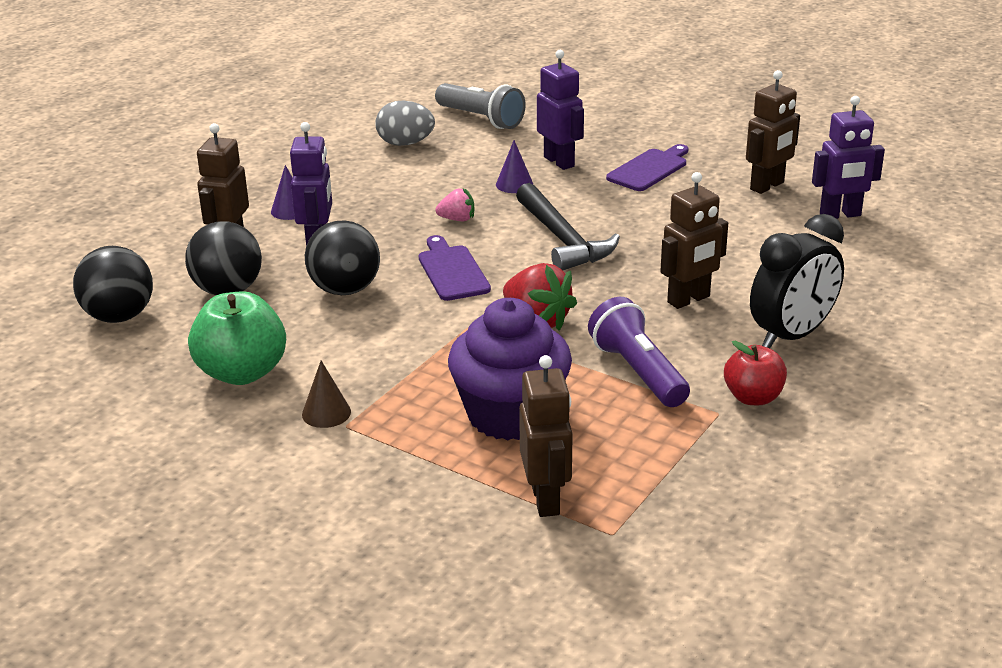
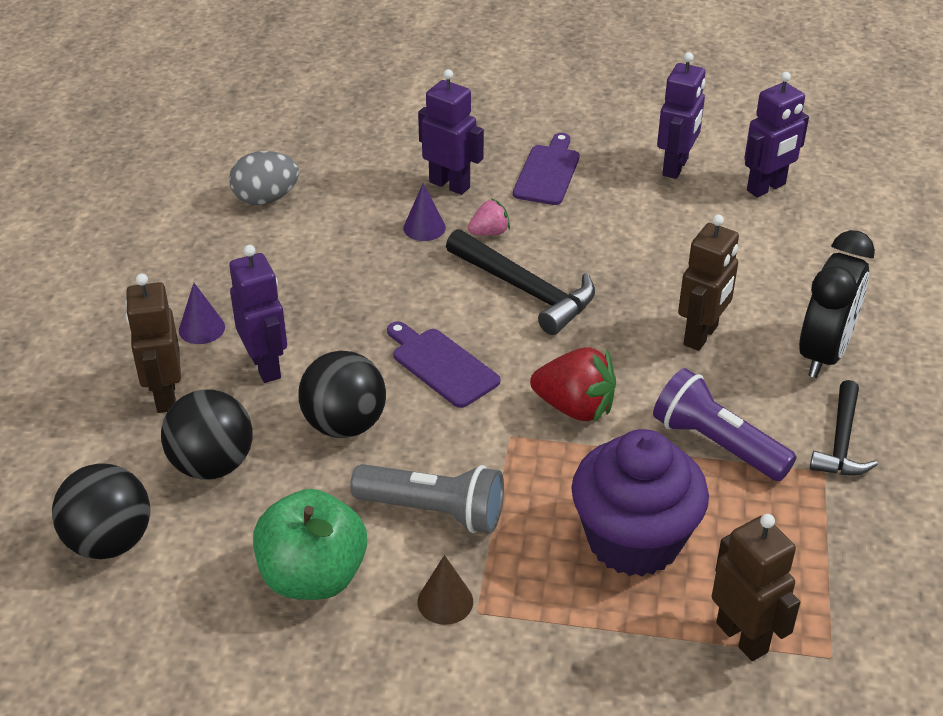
camera: 25 degrees left, 10 degrees up
(457, 219) = (397, 292): pink strawberry -> pink strawberry (489, 232)
(481, 119) = (325, 144): grey flashlight -> grey flashlight (434, 511)
(753, 397) = (841, 442): red apple -> black hammer
(767, 186) = (676, 167): brown robot -> purple robot

